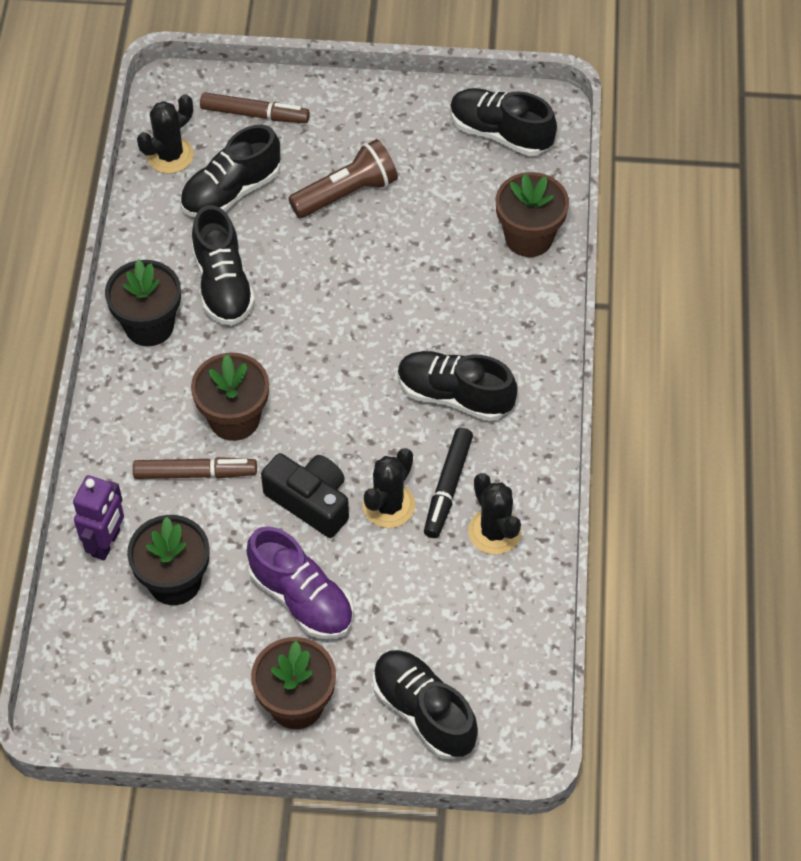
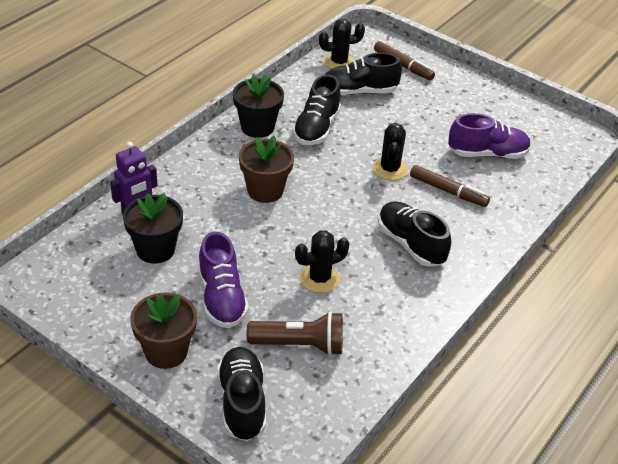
camera: 30 degrees right, 15 degrees down
(195, 473) = (218, 204): brown marker -> brown marker (448, 191)
(310, 501) = (273, 252): black camera -> none
(346, 193) = (426, 121): brown flashlight -> brown flashlight (299, 345)
(448, 487) = (366, 289): black marker -> none
(452, 205) = (487, 154): none -> purple shoe
(494, 531) = (376, 328): black cactus -> black cactus (389, 169)
(500, 133) = (546, 134): black shoe -> none
(528, 238) = (525, 190): brown flower pot -> none

